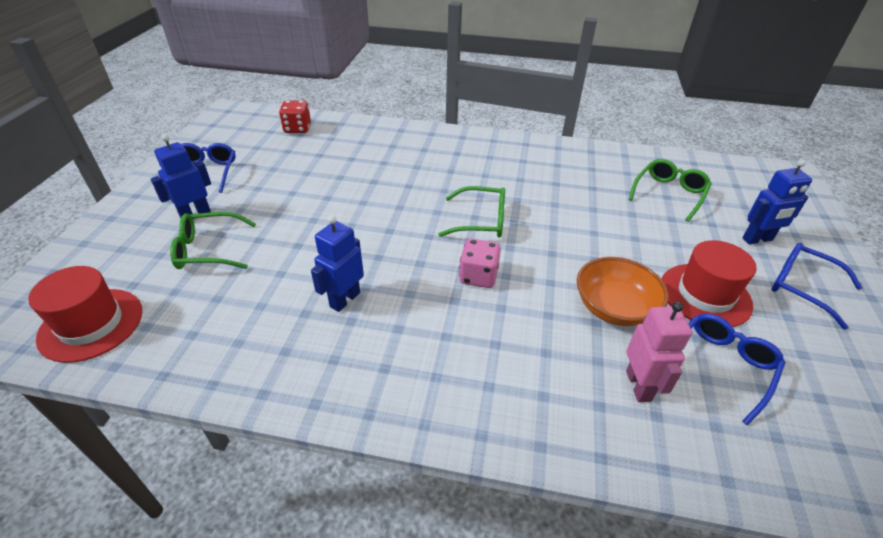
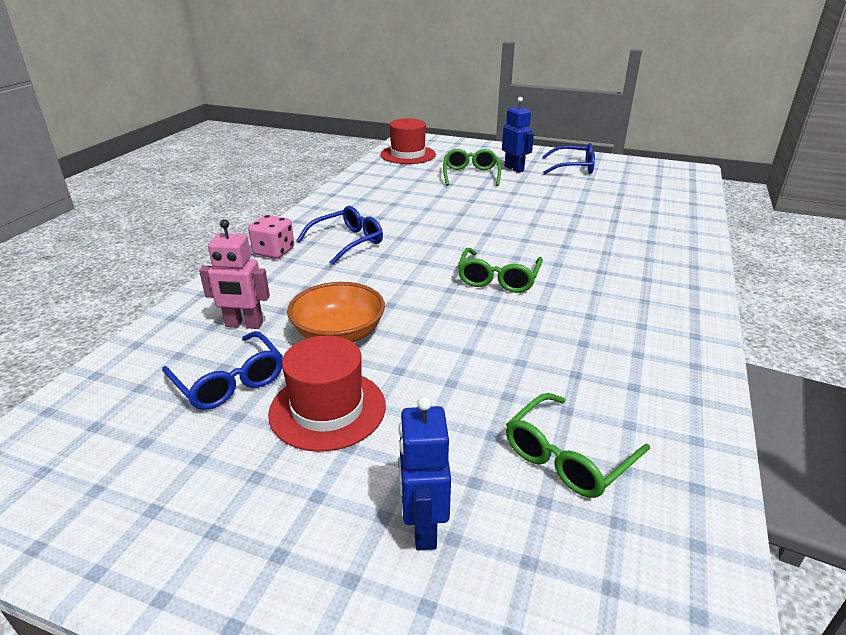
camera: 100 degrees right, 10 degrees down
(297, 128) = (669, 197): red dice -> none
(344, 299) = (402, 215): blue robot -> none
(478, 276) = (411, 268): pink dice -> pink dice (274, 251)
(669, 193) = (567, 458): green glasses -> green glasses turned 90 degrees clockwise
(801, 287) = (298, 526): blue glasses -> blue glasses (348, 242)

